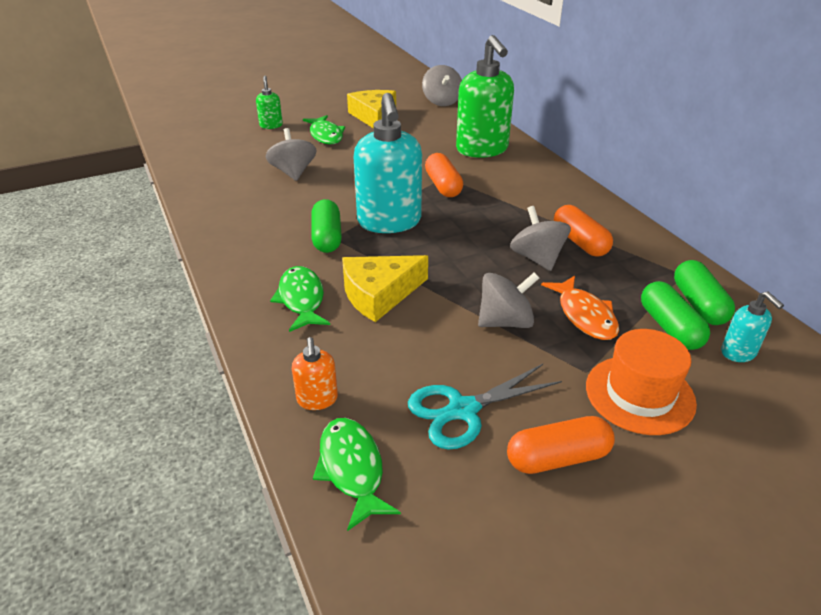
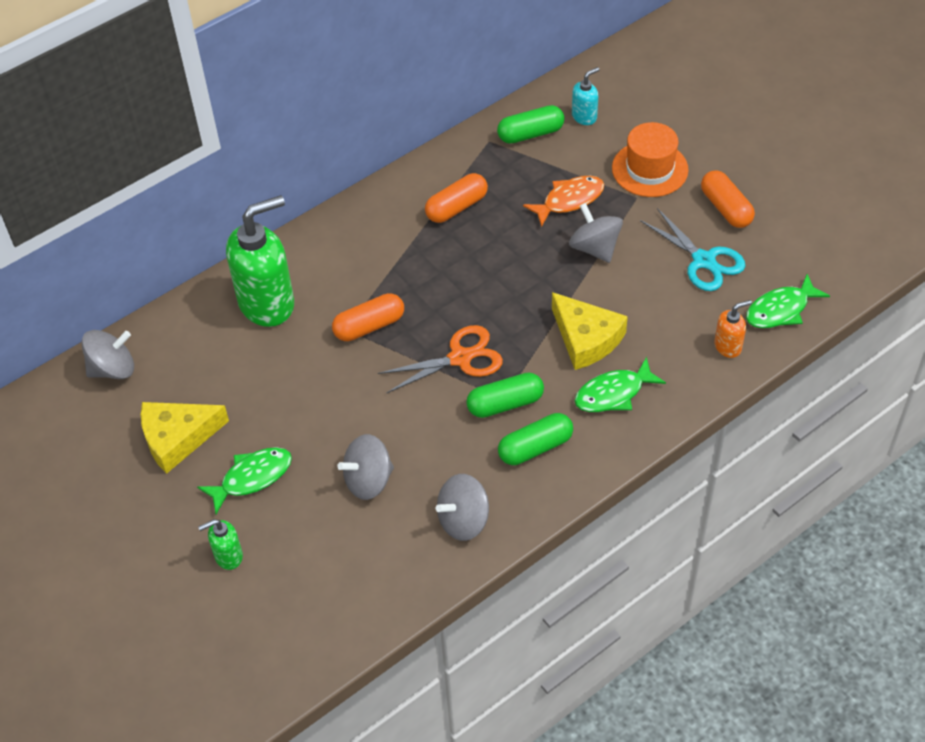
camera: 100 degrees left, 15 degrees up
(389, 222) = (460, 358): turquoise soap dispenser -> orange scissors
(537, 258) = (493, 235): grey spinning top -> grey spinning top (463, 520)
(669, 327) = (567, 151): green capsule -> green capsule (535, 447)

